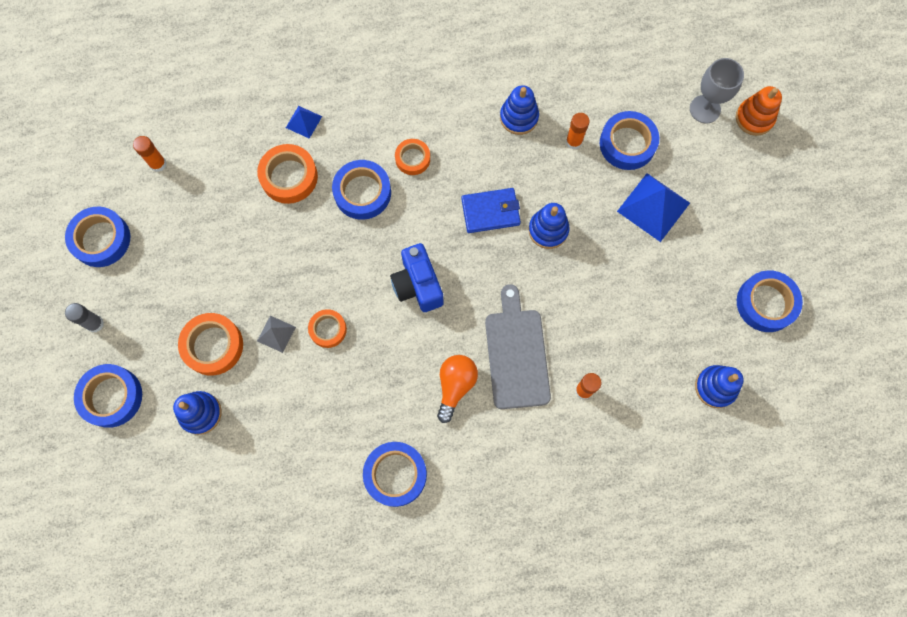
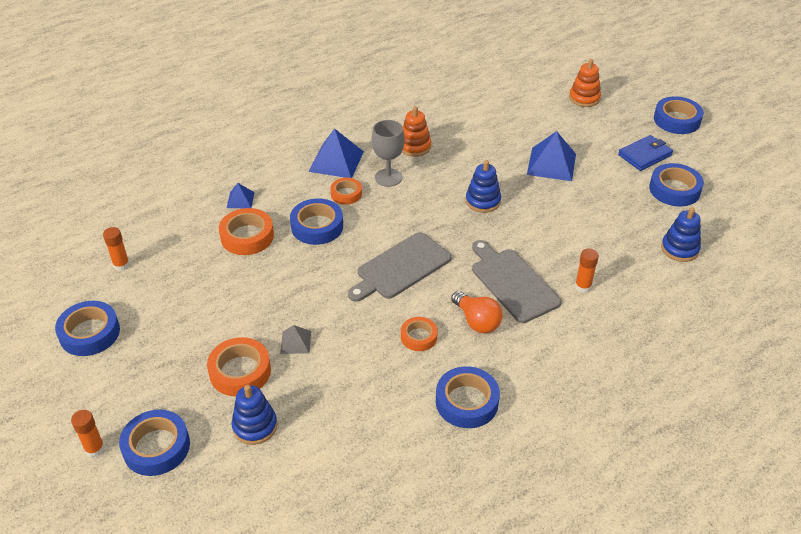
camera: 25 degrees left, 30 degrees down
(95, 324) = (112, 396): grey glue stick -> none
(328, 329) = (341, 323): orange tape -> orange tape (419, 337)
(418, 285) = (401, 268): blue camera -> grey cutting board
(425, 105) = (336, 161): none -> blue pyramid
(455, 386) = (477, 321): orange light bulb -> orange light bulb turned 150 degrees clockwise
(490, 211) = (430, 205): blue wallet -> blue wallet (644, 155)
(519, 117) = (414, 146): blue stacking toy -> orange stacking toy
(574, 142) = (466, 147): orange glue stick -> orange glue stick (95, 449)
(627, 144) = (506, 137): blue tape -> blue tape (676, 120)
(705, 109) = (546, 103): grey goblet -> grey goblet (388, 177)

